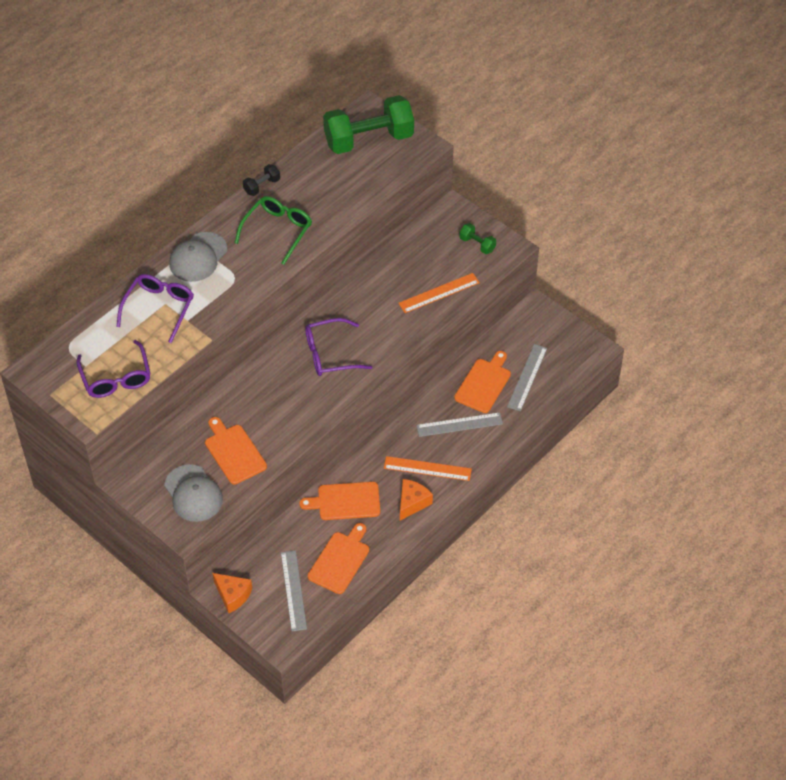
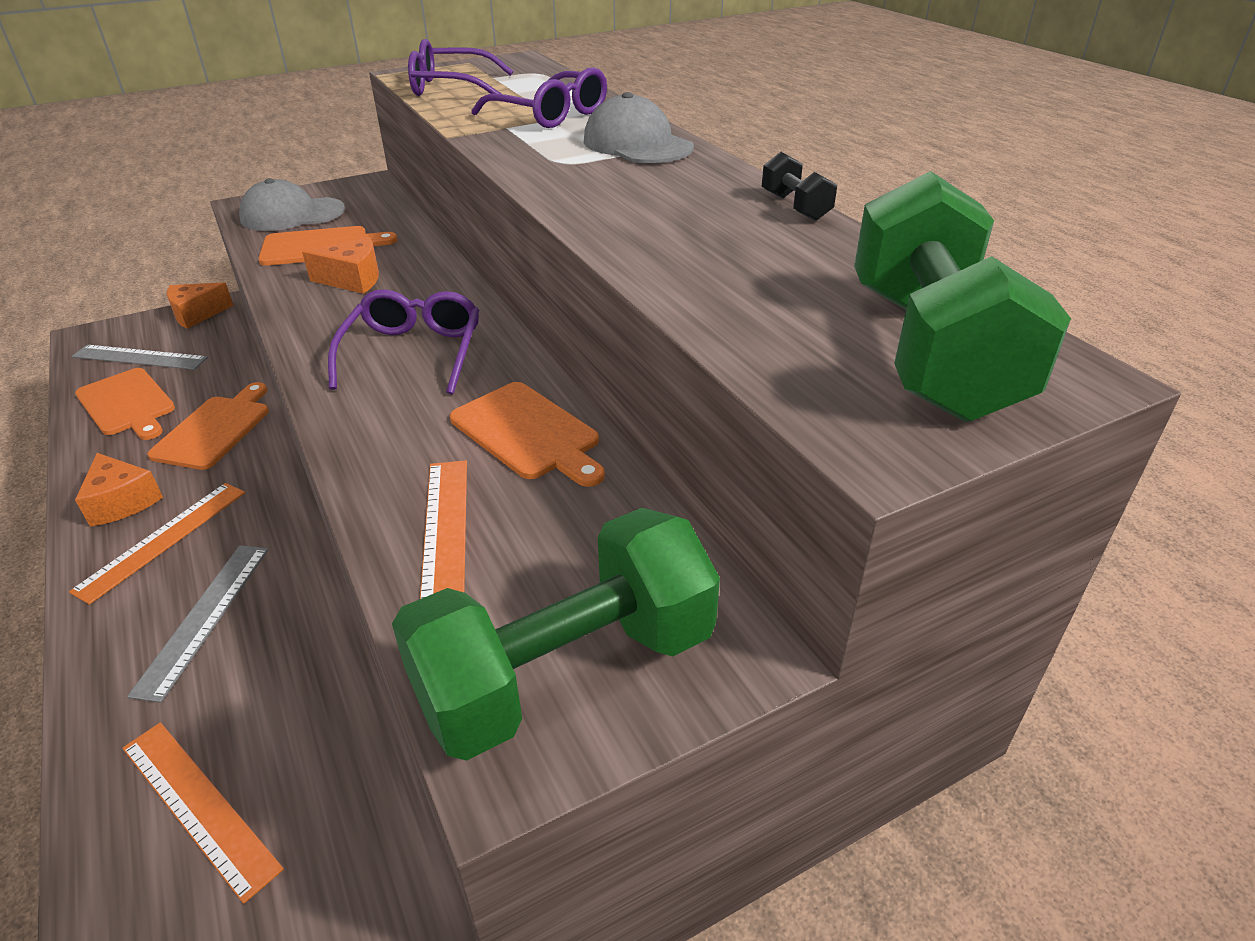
camera: 110 degrees right, 15 degrees down
(269, 414) = (353, 280): none -> orange cheese
(277, 231) = (654, 206): green glasses -> none
(477, 244) = (566, 671): green dumbbell -> green dumbbell, size x2.36
(484, 383) = (263, 698): orange cutting board -> orange cutting board (528, 433)
(527, 377) = (199, 805): grey ruler -> orange ruler

